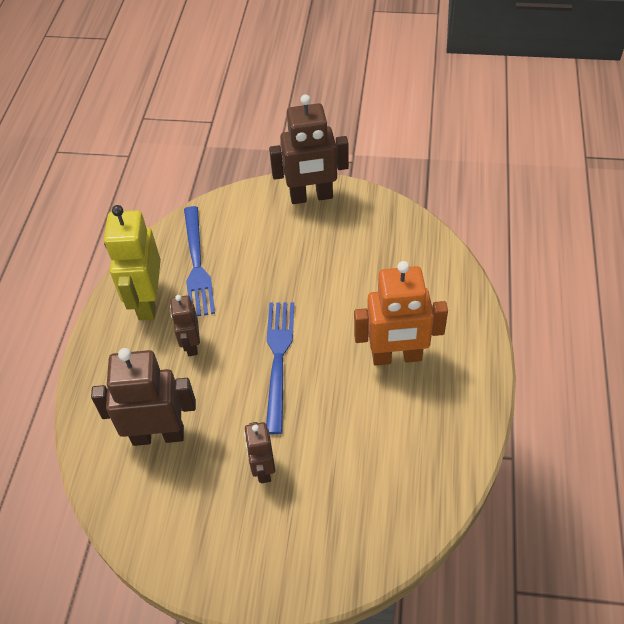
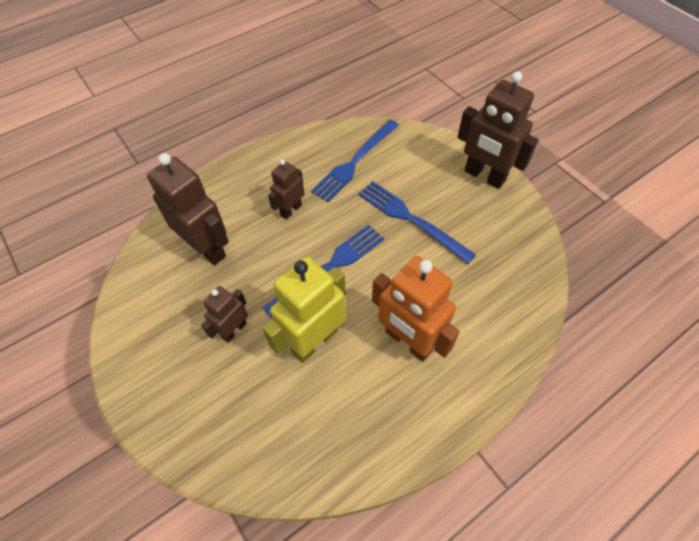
camera: 45 degrees right, 5 degrees up
(147, 302) = (299, 161): yellow robot -> yellow robot (314, 341)
(296, 272) = (411, 219): none -> blue fork

